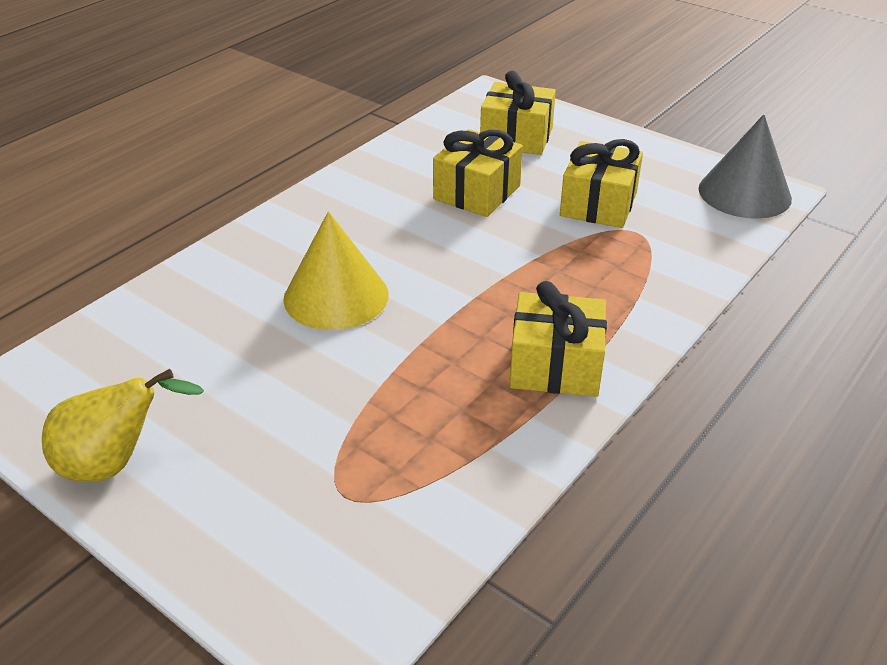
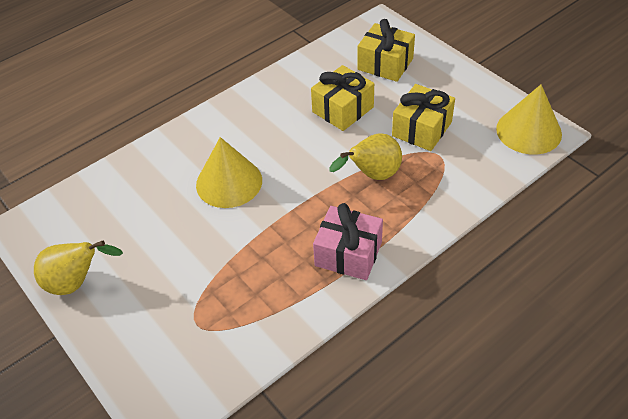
camera: 15 degrees right, 10 degrees up
(551, 265) = (372, 175): none -> yellow pear
(555, 366) = (348, 254): yellow gift -> pink gift
(744, 193) = (528, 131): grey cone -> yellow cone

